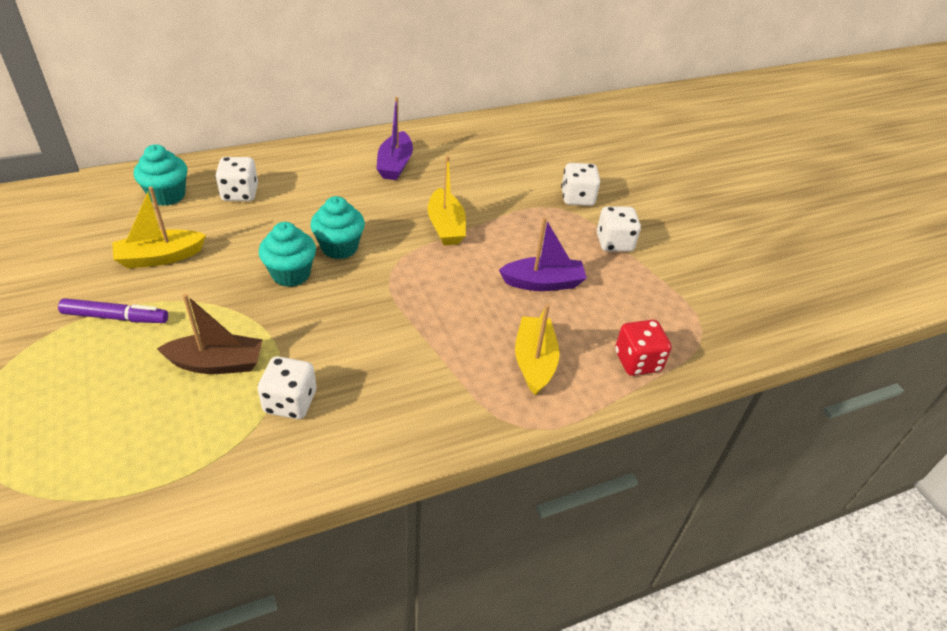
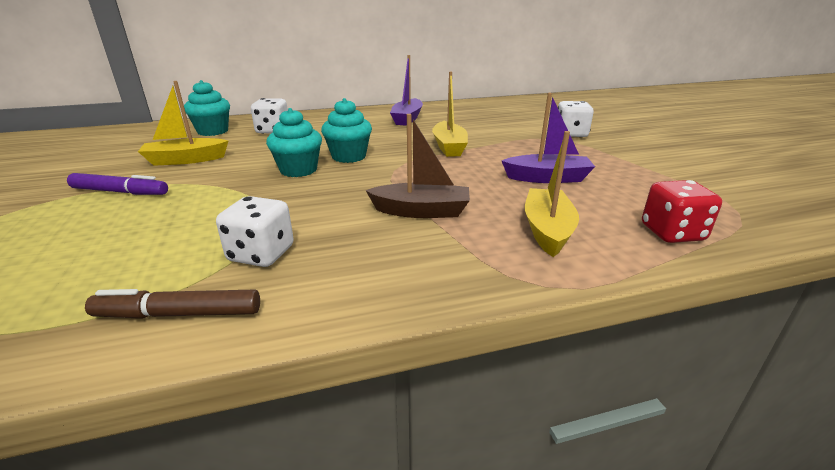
camera: 10 degrees right, 15 degrees down
(217, 363) = (197, 223): brown boat -> brown boat (421, 211)
(246, 471) = (179, 314): none -> brown marker
(614, 243) = (614, 156): white dice -> none

